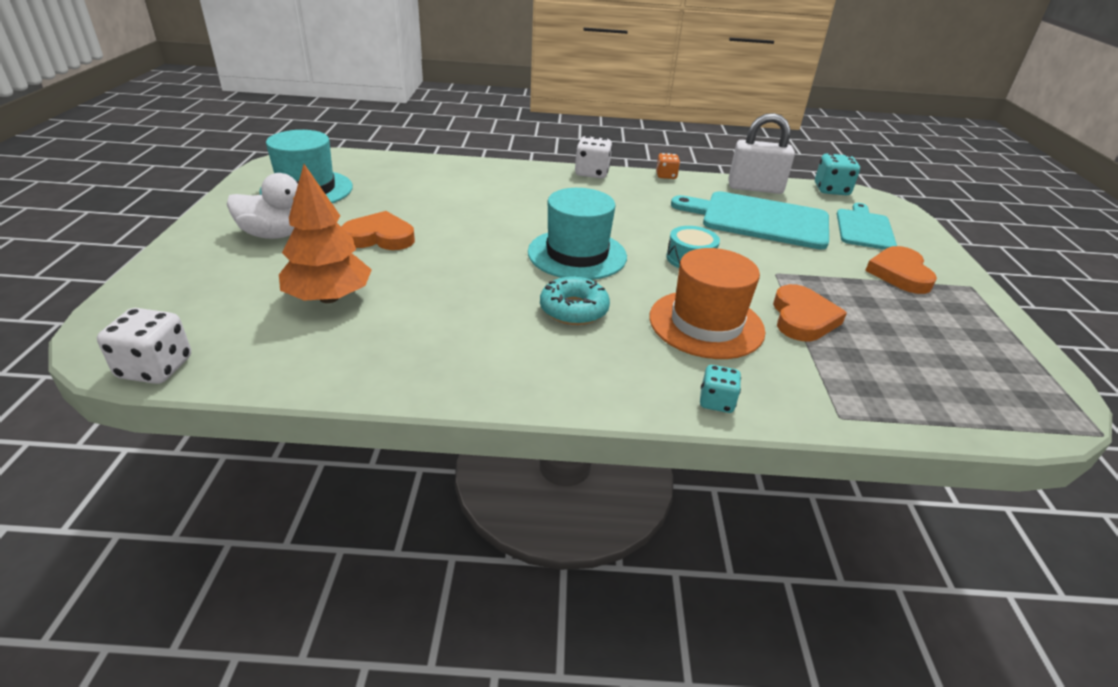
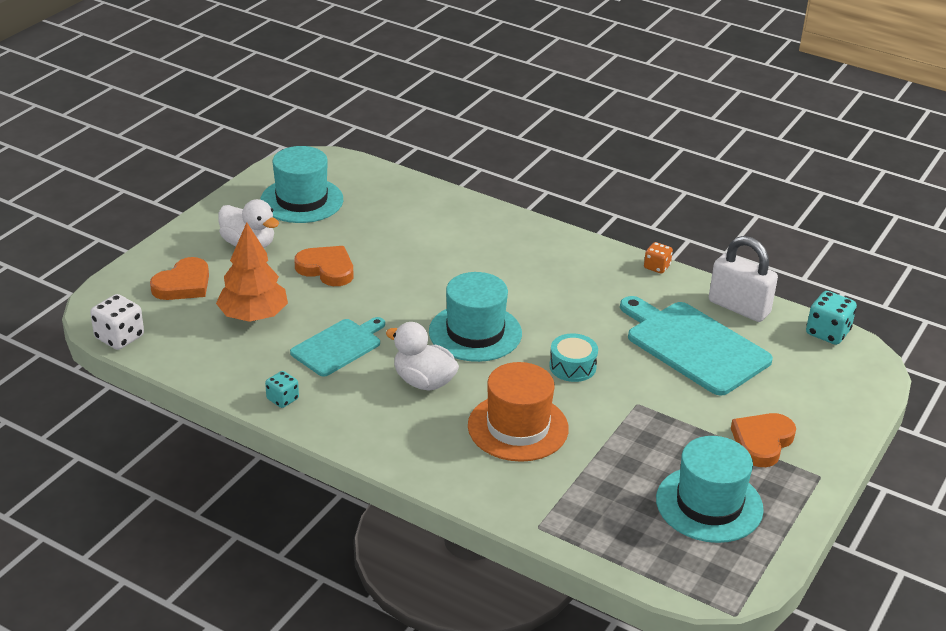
camera: 30 degrees right, 0 degrees up
(573, 309) = (424, 382): turquoise donut -> white duck
(592, 173) = (580, 244): white dice -> none
(716, 402) = (458, 484): turquoise dice -> turquoise dice (282, 399)
(802, 318) = (607, 449): orange heart -> orange heart (183, 284)
(864, 228) = (797, 387): turquoise cutting board -> turquoise cutting board (338, 346)
(937, 337) = (709, 504): none -> turquoise hat

